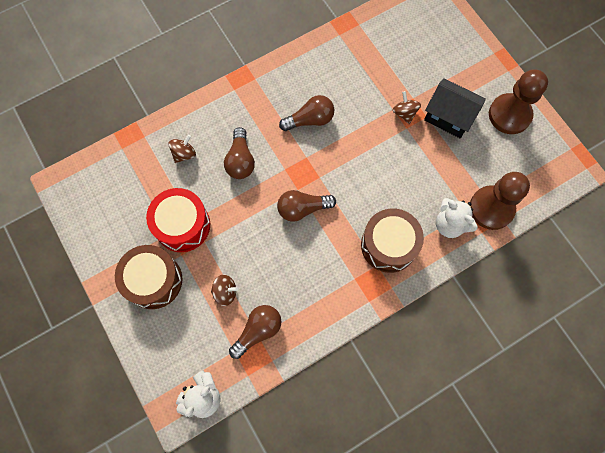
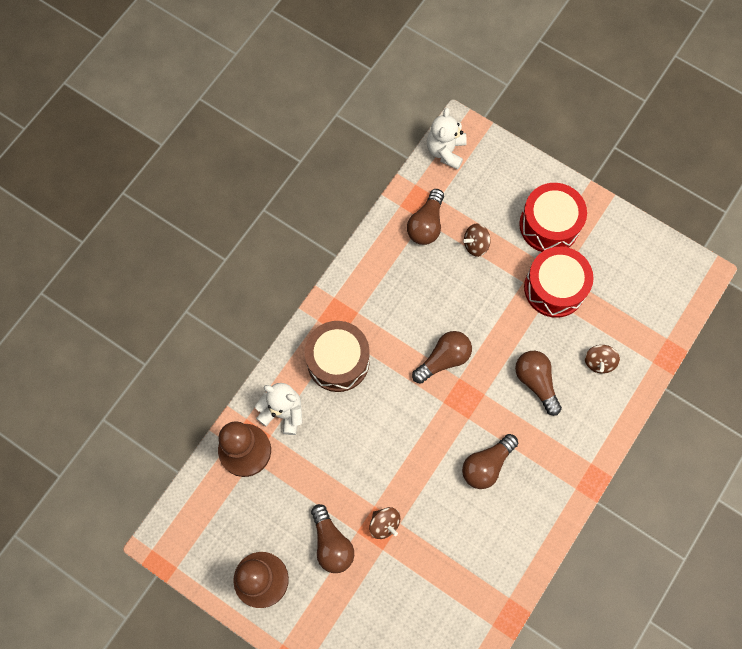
camera: 155 degrees right, 0 degrees up
(153, 280) = (549, 225): brown drum -> red drum
(449, 116) = (331, 543): black house -> brown light bulb

